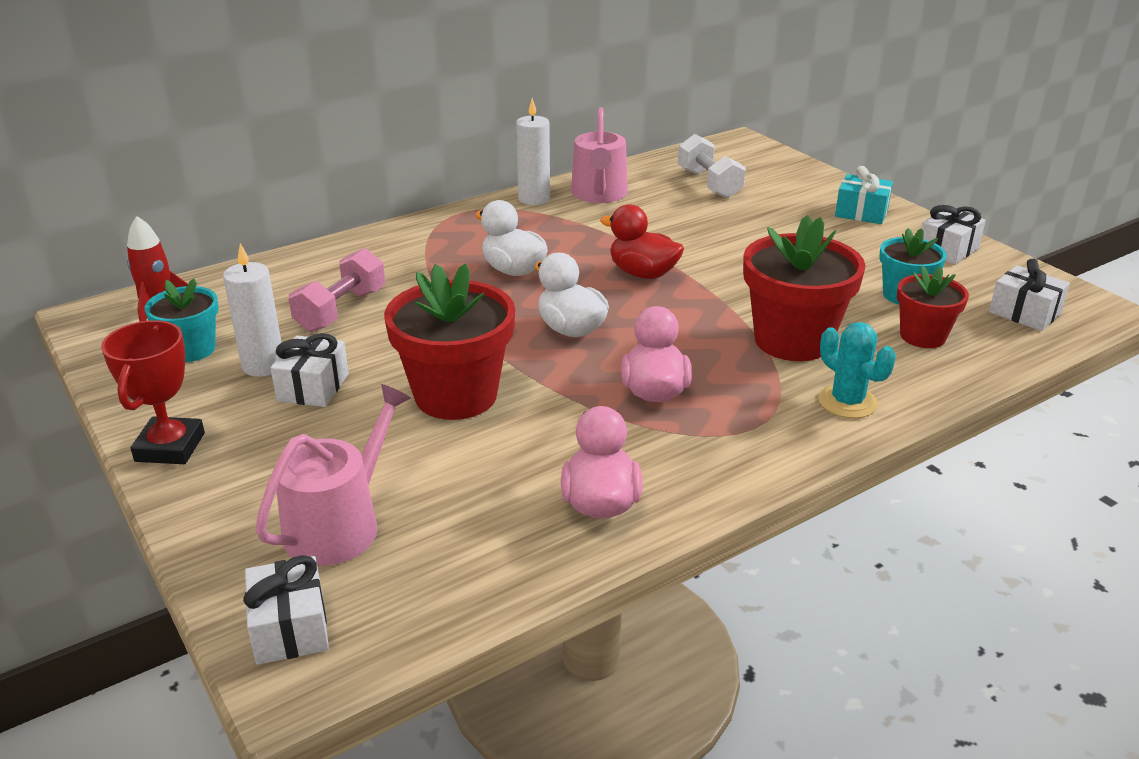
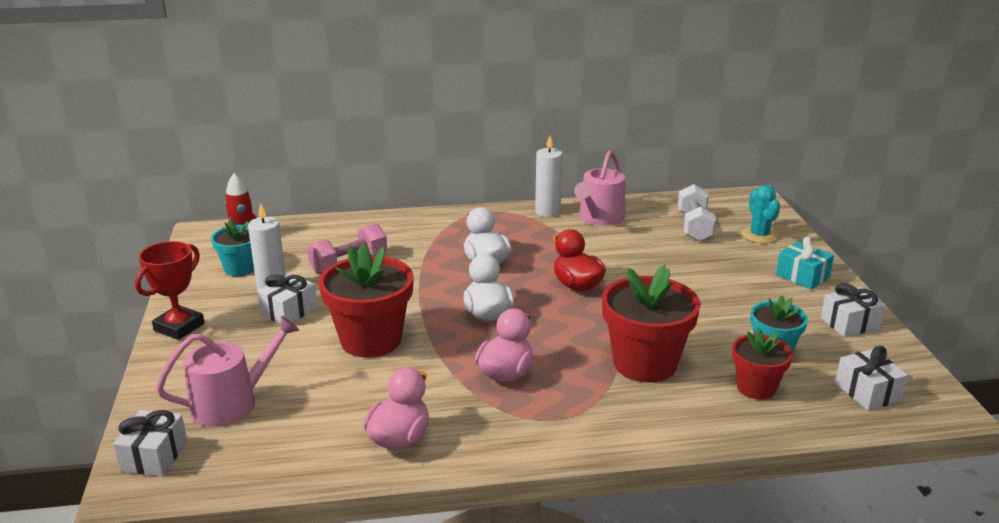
camera: 25 degrees right, 5 degrees down
(847, 402) = (643, 421): turquoise cactus -> turquoise cactus (759, 235)

